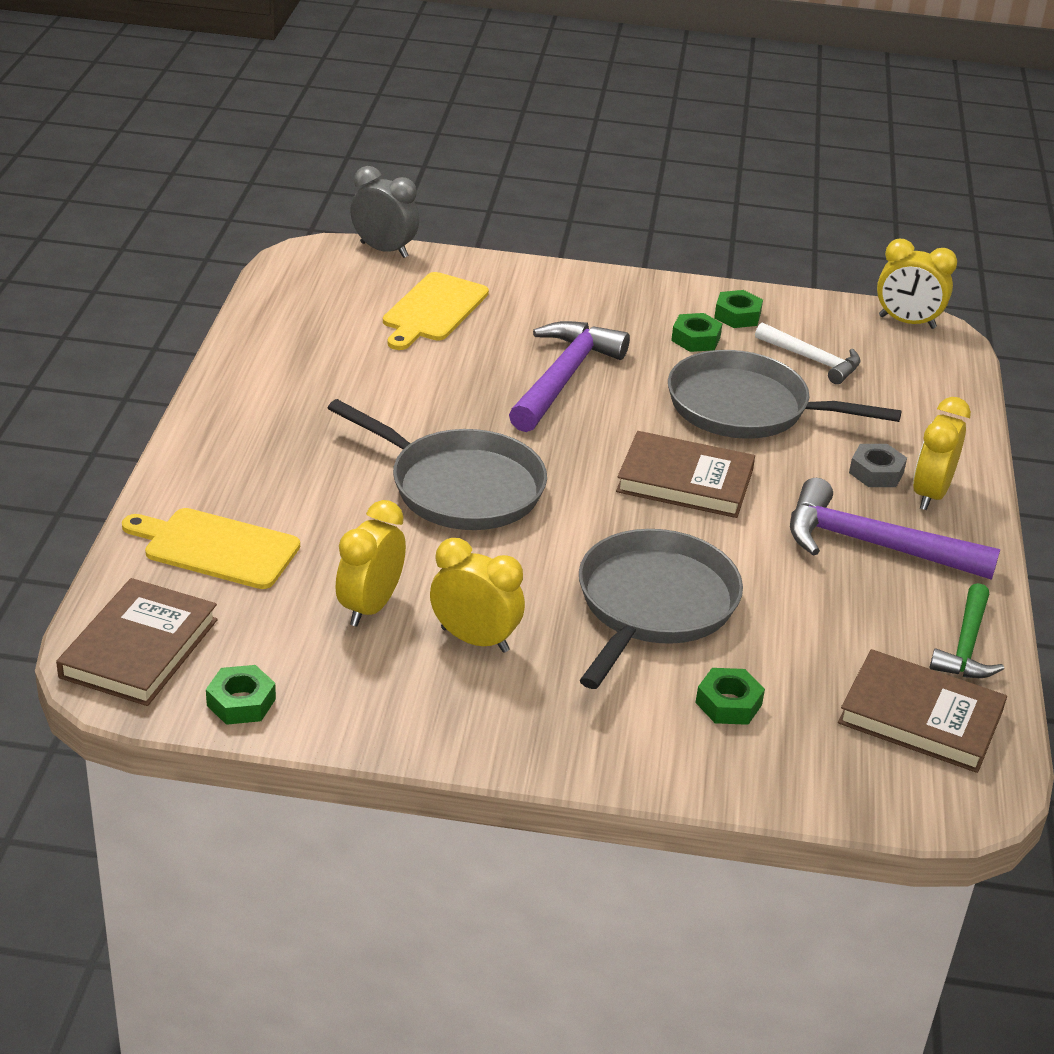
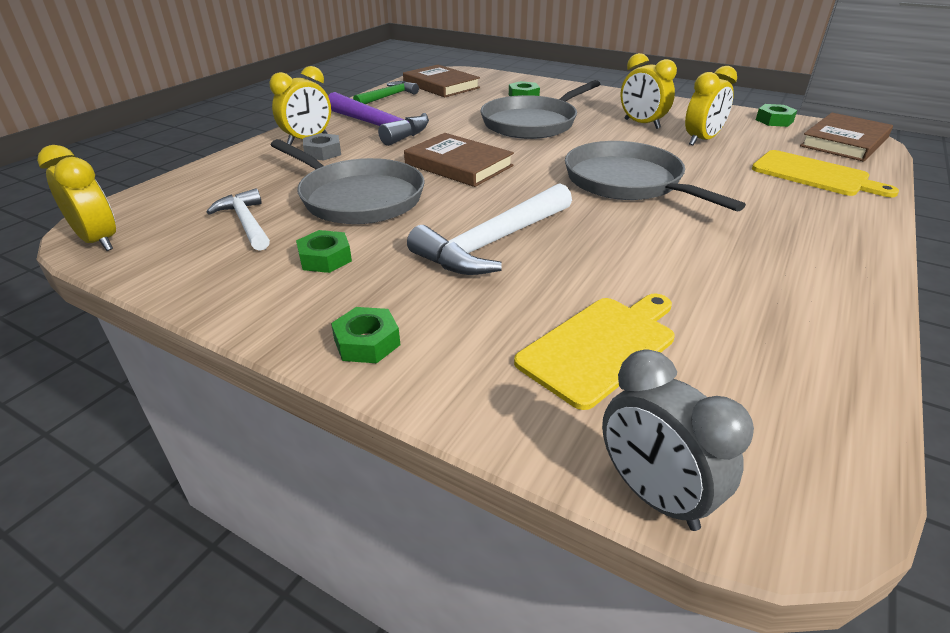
camera: 155 degrees left, 0 degrees up
(563, 378) = (493, 243): purple hammer -> white hammer
(737, 315) = (248, 276): green nut -> green nut (367, 342)

